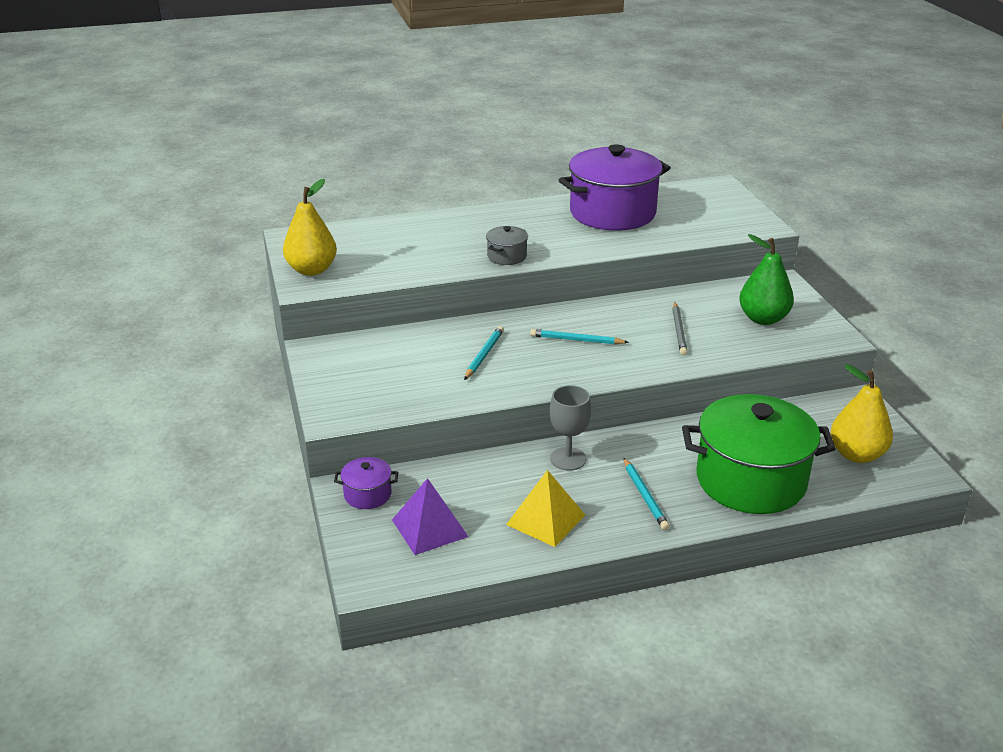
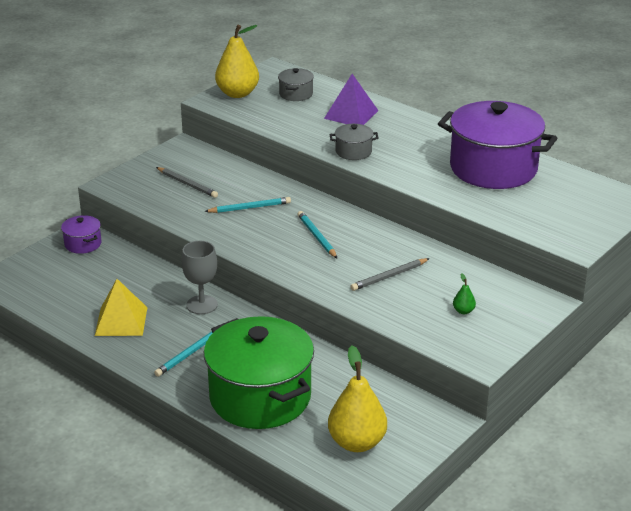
camera: 55 degrees right, 0 degrees up
(359, 244) = (296, 94): none -> grey pot
(394, 372) = (187, 184): none -> grey pencil
(429, 528) = (70, 280): purple pyramid -> purple pyramid (351, 114)
(763, 319) = (463, 311): green pear -> green pear, size x0.42

